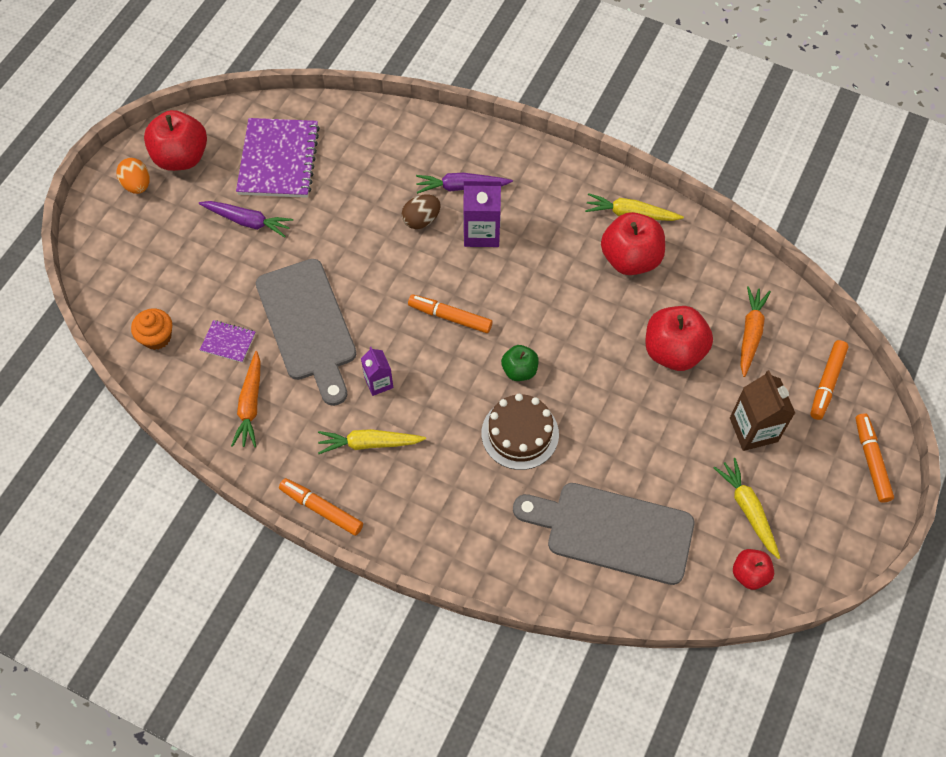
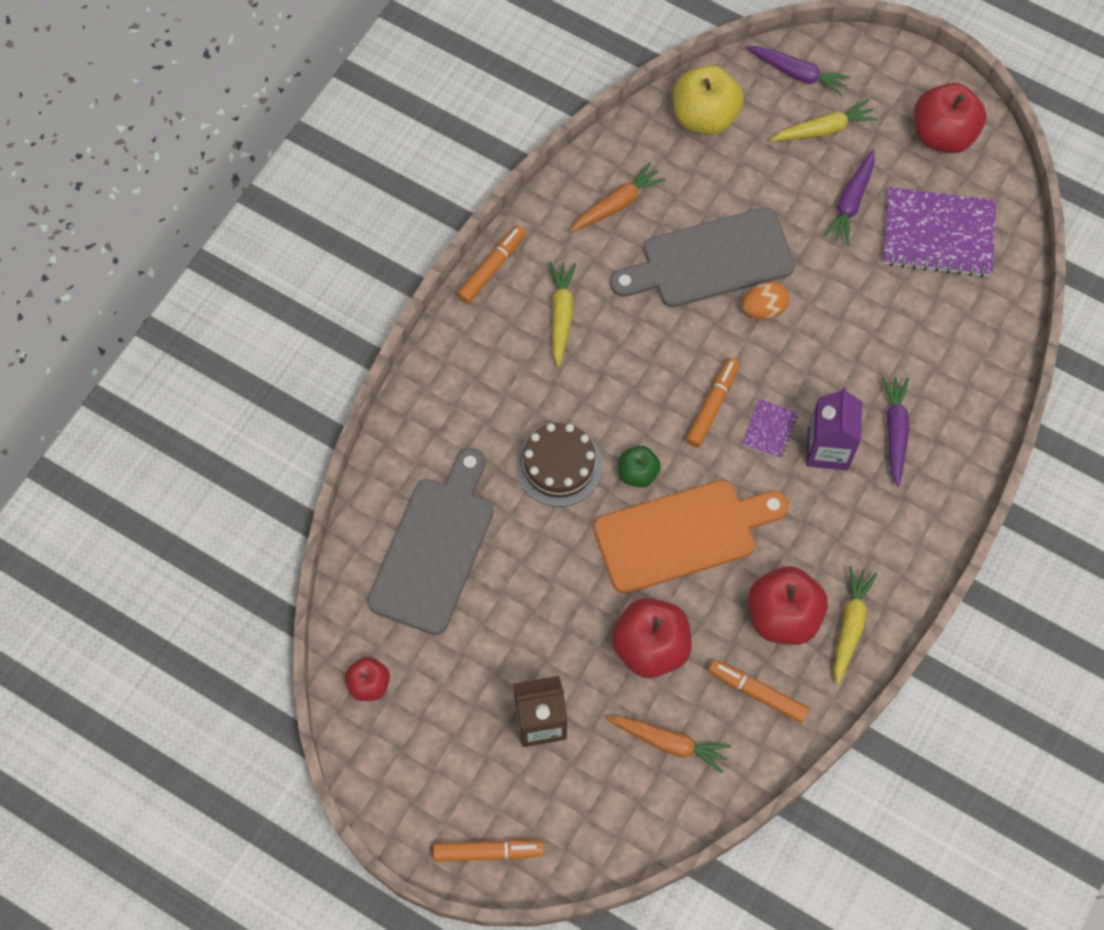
camera: 95 degrees right, 5 degrees up
(113, 265) = (797, 74): none -> purple carrot
(137, 185) = (904, 92): orange egg -> orange egg (763, 309)
(157, 337) = (704, 117): orange cupcake -> yellow apple
(228, 342) = (694, 183): purple notebook -> purple notebook (769, 429)
(250, 405) = (617, 204): orange carrot -> orange carrot turned 135 degrees clockwise
(378, 382) = (633, 328): purple carton -> none
(421, 220) = (847, 384): brown egg -> none
(571, 333) = (682, 534): none -> orange cutting board
(748, 509) = (443, 696): yellow carrot -> yellow carrot (823, 129)
(827, 383) = (595, 822): orange marker -> orange marker (757, 693)

